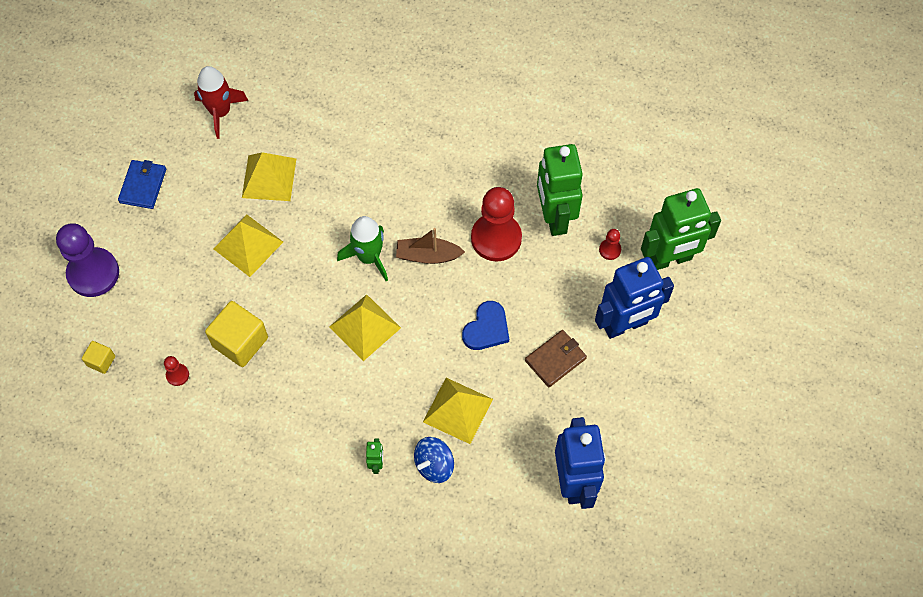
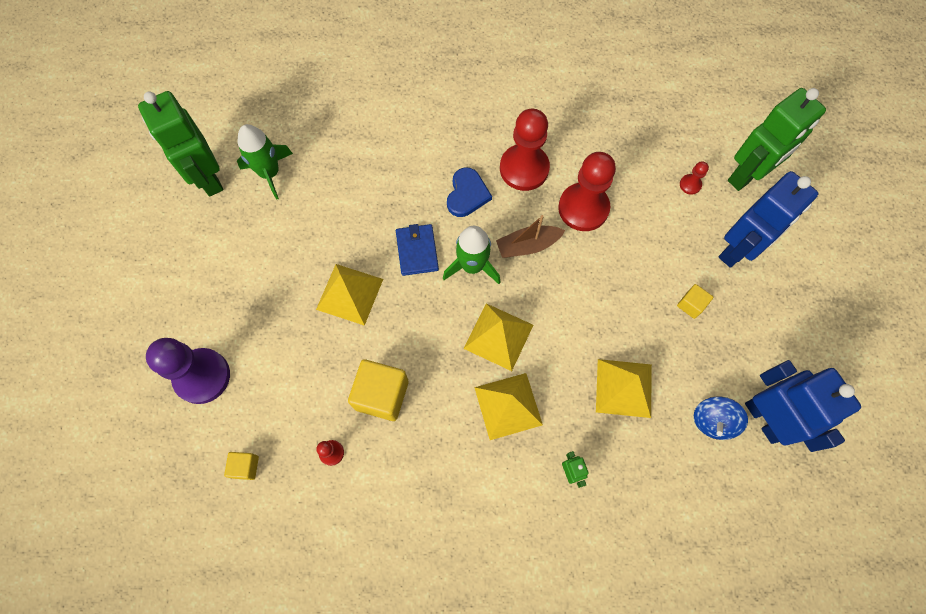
camera: 20 degrees left, 5 degrees up
(143, 186) = (220, 269): blue wallet -> blue wallet (417, 251)
(220, 112) = (270, 173): red rocket -> green rocket
(269, 178) = (343, 221): yellow pyramid -> yellow pyramid (508, 405)
(434, 465) = (626, 452): blue spinning top -> blue spinning top (713, 421)
(457, 183) = (524, 168): none -> red pawn
(486, 328) = (614, 297): blue heart -> blue heart (467, 194)
(554, 217) = (626, 171): green robot -> green robot (208, 178)
(555, 359) = (691, 305): brown wallet -> yellow cube

